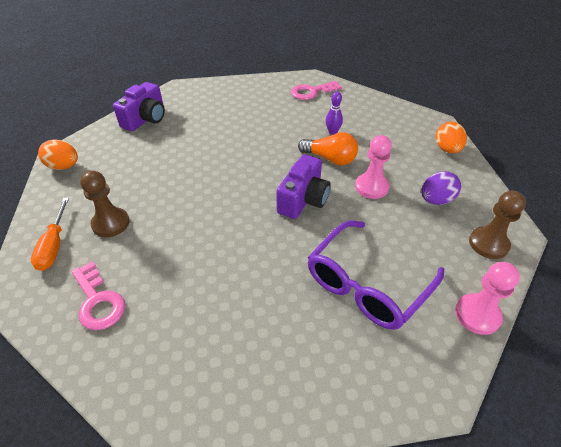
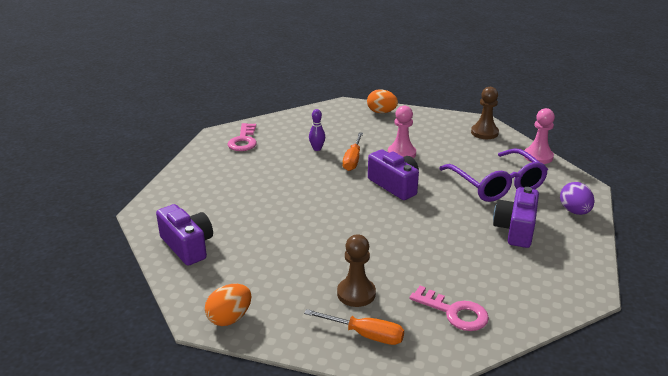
camera: 65 degrees left, 15 degrees down
(98, 301) = (454, 312): pink key -> pink key turned 45 degrees clockwise
(275, 324) = (515, 229): none -> purple camera
(330, 159) = (353, 160): orange light bulb -> orange screwdriver
(436, 200) = (433, 135): purple egg -> purple egg (574, 211)

